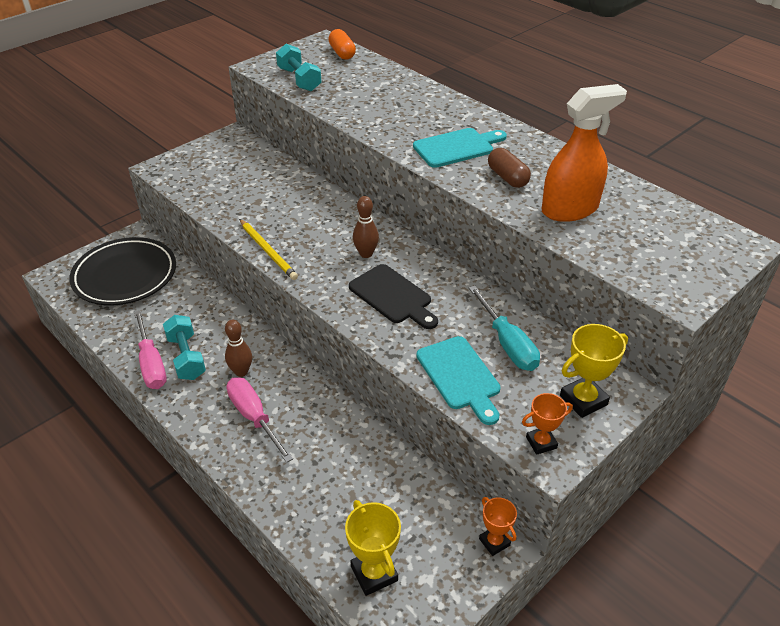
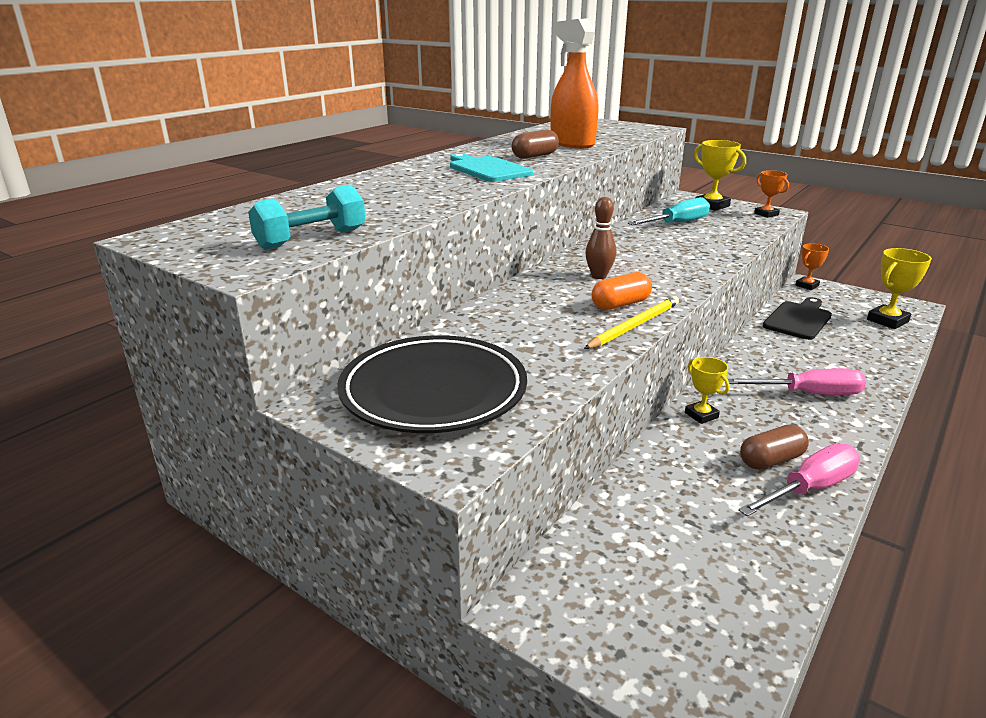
camera: 100 degrees left, 15 degrees down
(125, 276) = (650, 582): black plate -> black plate (433, 391)
(186, 357) = (771, 460): turquoise dumbbell -> brown capsule
(241, 372) = (755, 413): brown bowling pin -> none
(252, 341) = (701, 415): none -> yellow trophy
(254, 417) = (808, 394): pink screwdriver -> pink screwdriver turned 135 degrees counterclockwise
(342, 53) = (214, 223): orange capsule -> orange capsule (620, 304)
(393, 296) = (657, 261): black cutting board -> black cutting board (798, 319)
(460, 376) = (732, 235): turquoise cutting board -> none

